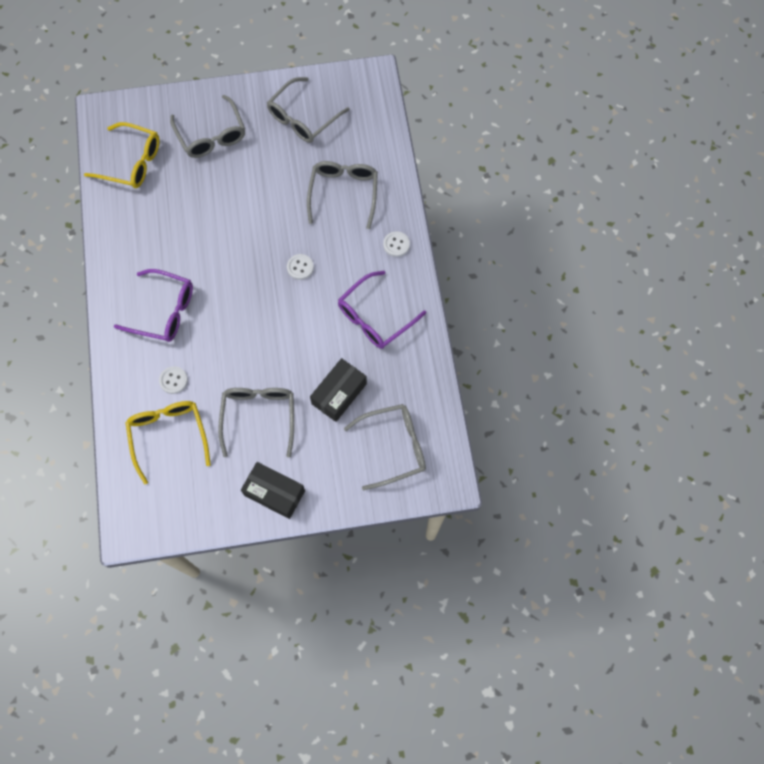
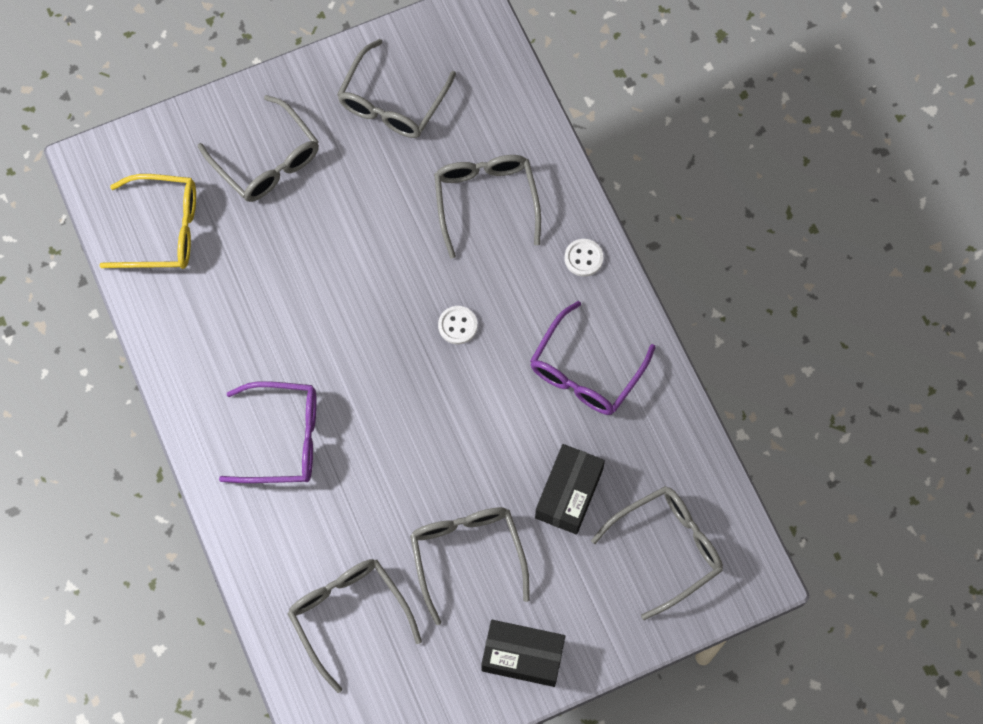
camera: 15 degrees left, 0 degrees up
(168, 435) = (348, 615): yellow glasses -> grey glasses
(173, 380) = (330, 535): white button -> none

